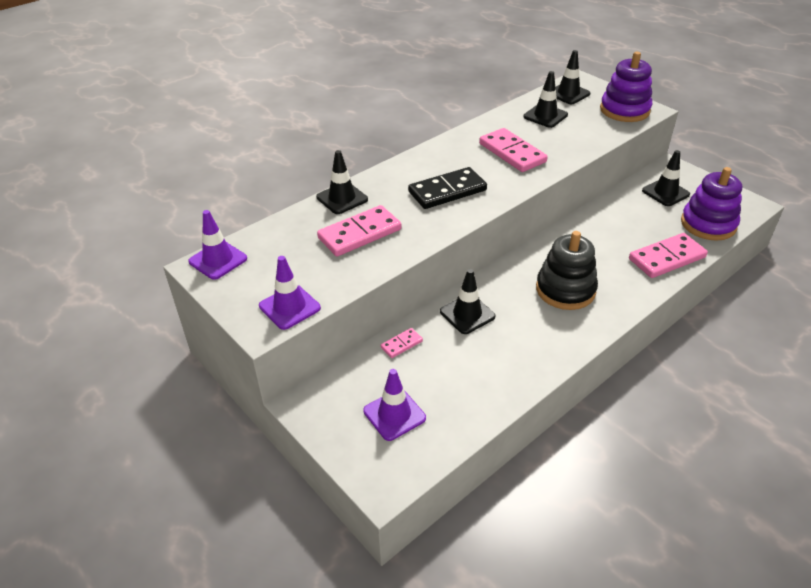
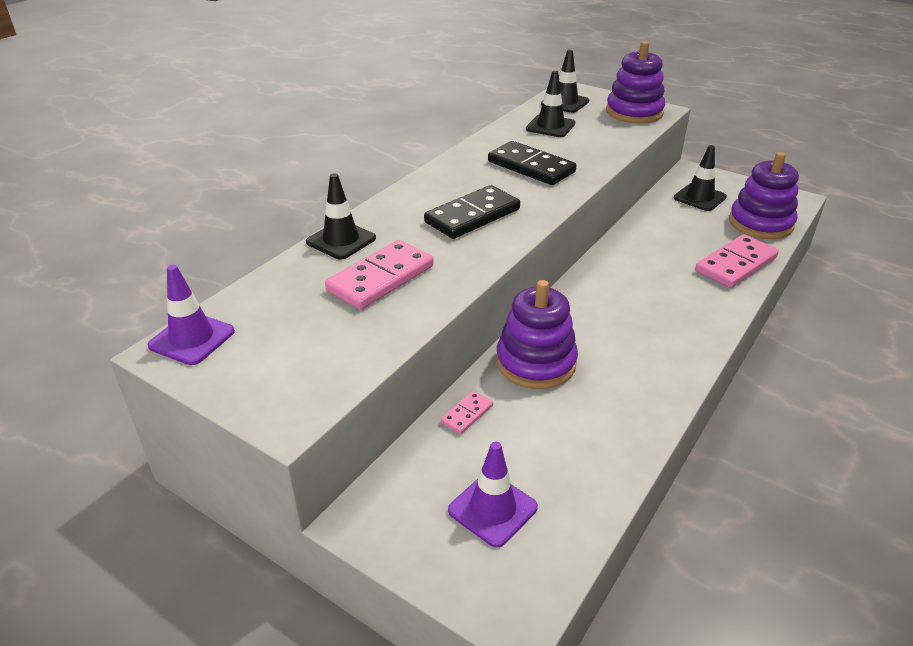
camera: 15 degrees left, 5 degrees down
(289, 307) = (318, 384): purple traffic cone -> none
(467, 314) = (535, 362): black traffic cone -> purple stacking toy
(512, 153) = (531, 167): pink domino -> black domino
(565, 290) = (640, 316): black stacking toy -> none

